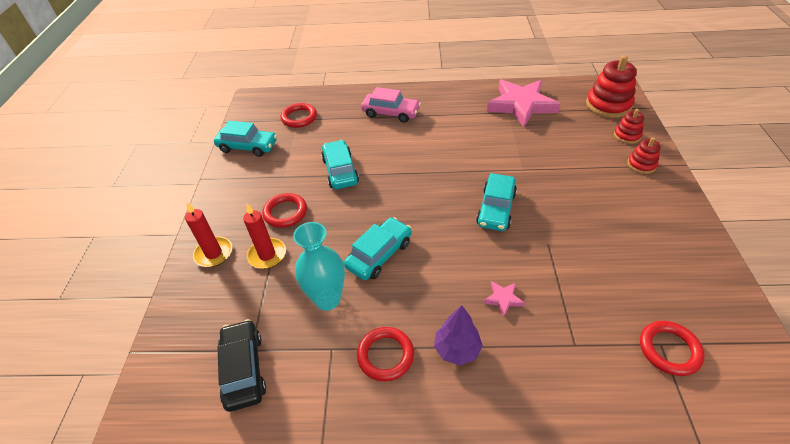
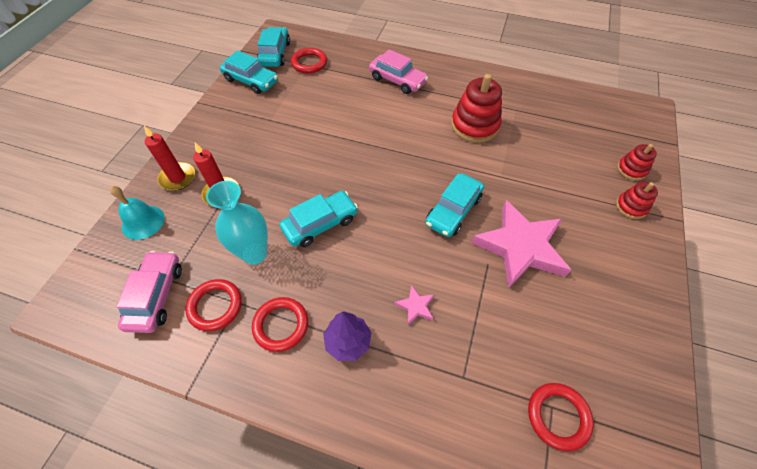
camera: 15 degrees right, 10 degrees up
(196, 304) = (143, 222): none -> turquoise bell
(244, 369) = (156, 296): black car -> pink car
(285, 212) = (255, 156): red ring -> red ring (215, 306)
(340, 171) = (323, 128): turquoise car -> turquoise car (275, 54)
(521, 105) = (533, 105): pink star -> pink star (520, 247)
(608, 105) = (628, 129): red stacking toy -> red stacking toy (474, 125)

